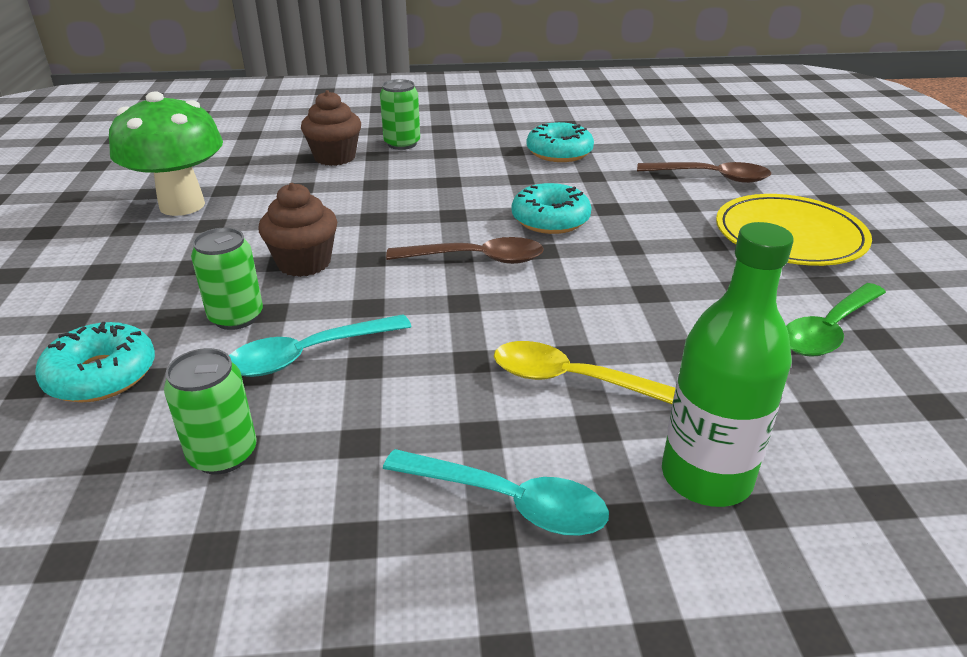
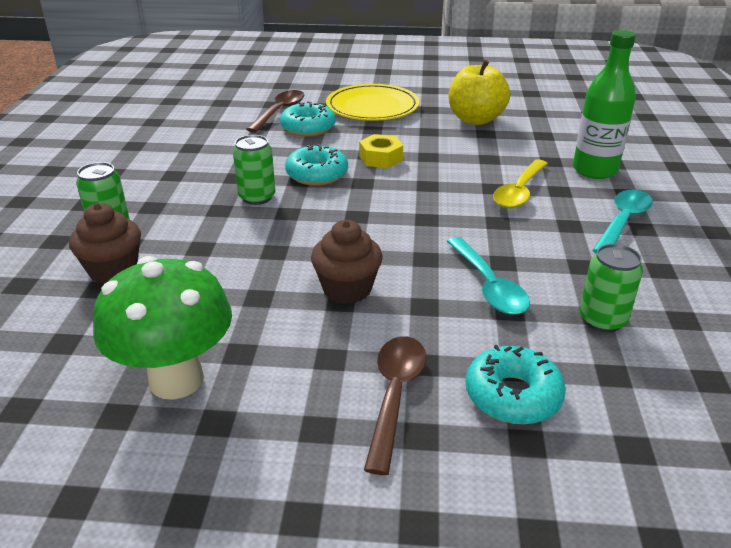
camera: 80 degrees left, 0 degrees up
(236, 317) = (431, 324): green can -> green can (257, 197)
(476, 259) = (367, 208): brown spoon -> brown spoon (395, 395)
(559, 152) = (195, 156): turquoise donut -> turquoise donut (308, 128)
(620, 256) = (381, 158): none -> yellow nut
(829, 330) = (475, 119): green spoon -> yellow apple

